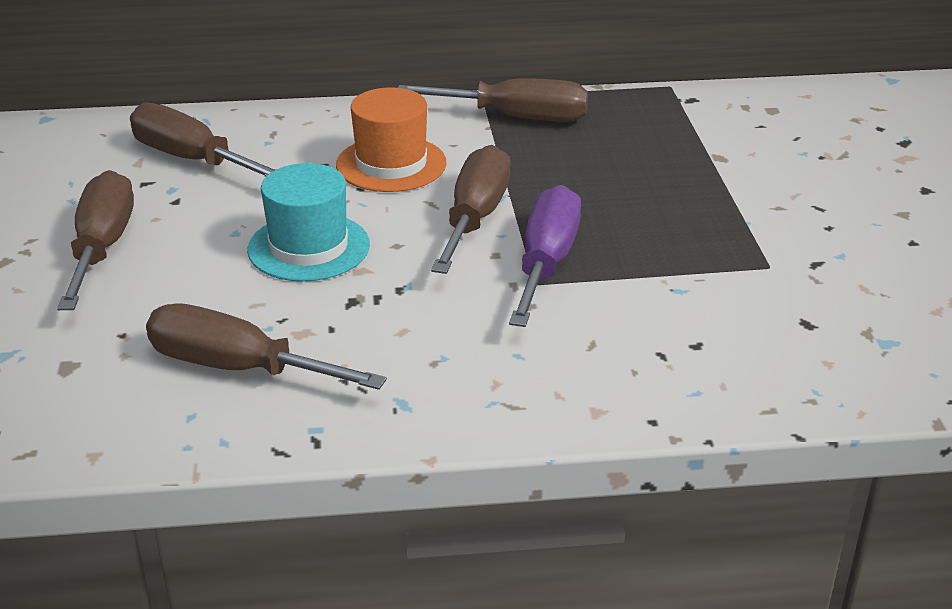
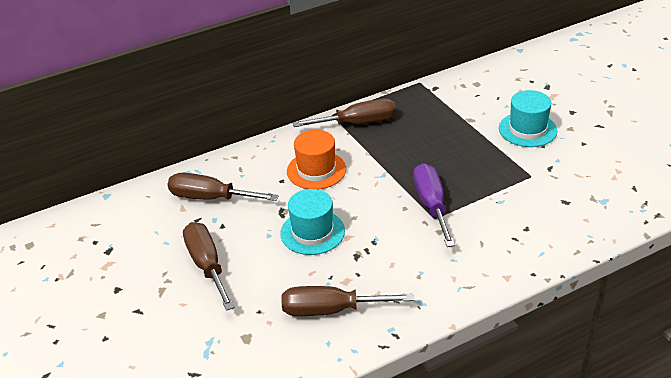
camera: 20 degrees left, 5 degrees up
(475, 218) = (380, 190): brown screwdriver -> none
(817, 196) = (527, 129): none -> turquoise hat

